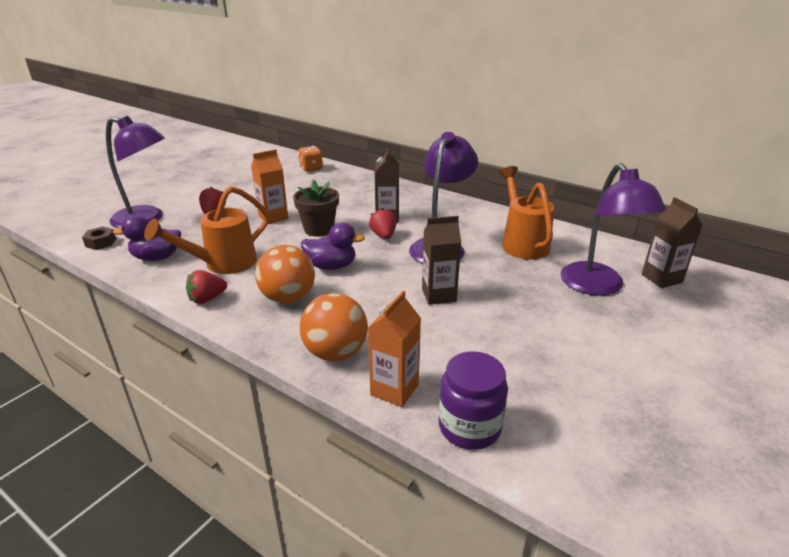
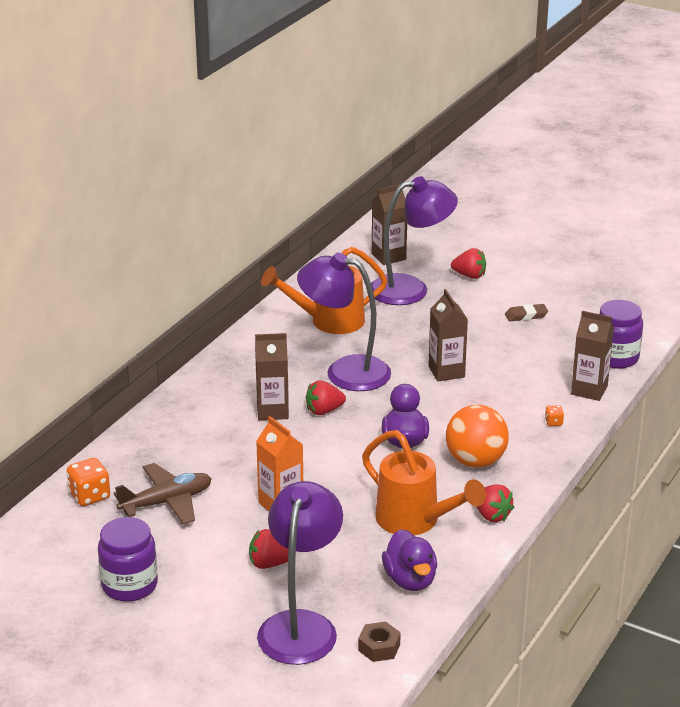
camera: 95 degrees left, 0 degrees up
(223, 178) = (129, 585): none -> purple jar
(294, 186) = (167, 502): none -> brown plane
(319, 229) = (313, 461): brown flower pot -> none
(335, 352) = (553, 422): orange ball -> orange dice
(394, 390) = (589, 390): orange carton -> brown carton
(562, 360) = (526, 315): none -> brown eraser
(645, 327) = (469, 276): none -> red strawberry

